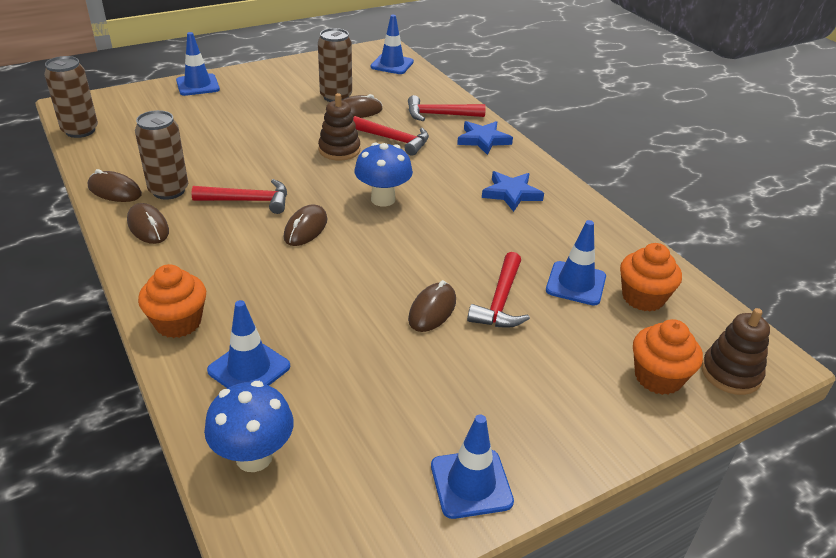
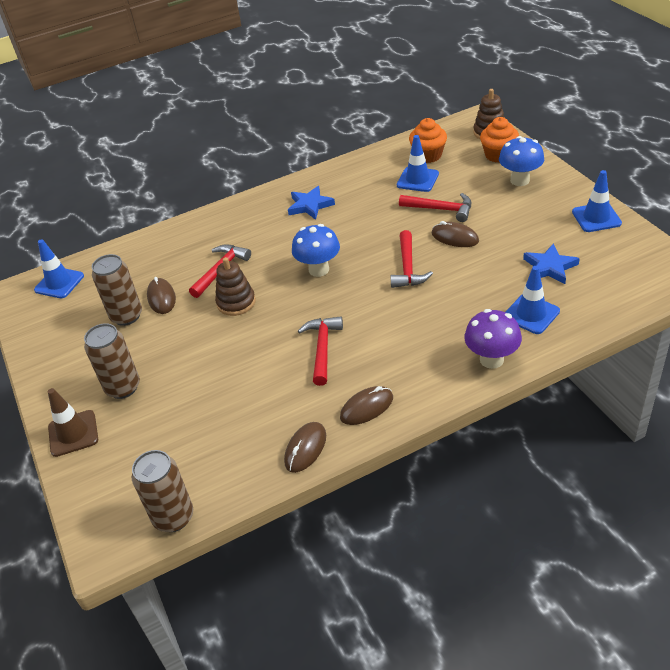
camera: 80 degrees left, 5 degrees up
(169, 191) = (305, 407): brown can -> brown can (123, 387)
(178, 322) = (491, 359): orange cupcake -> purple mushroom
(198, 85) = (73, 433): blue traffic cone -> brown traffic cone
(254, 457) = (605, 300): blue mushroom -> blue mushroom (520, 180)
(305, 228) = (363, 308): brown mouse -> none
(439, 115) = (176, 246): red hammer -> red hammer (407, 267)
(483, 140) = (226, 220): blue star -> blue star (549, 267)

